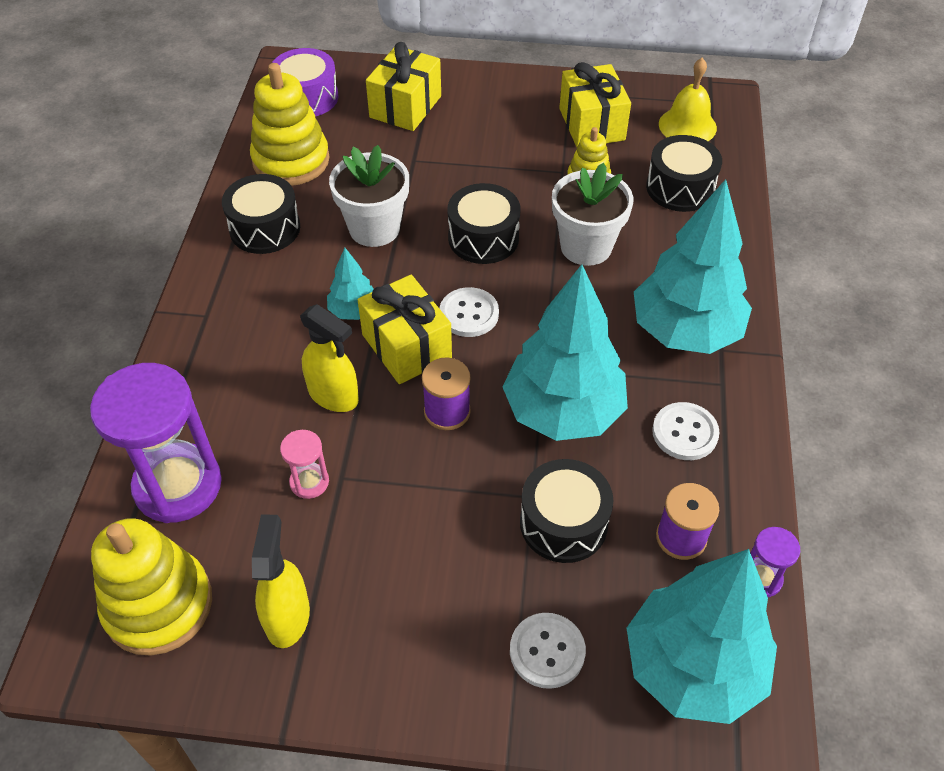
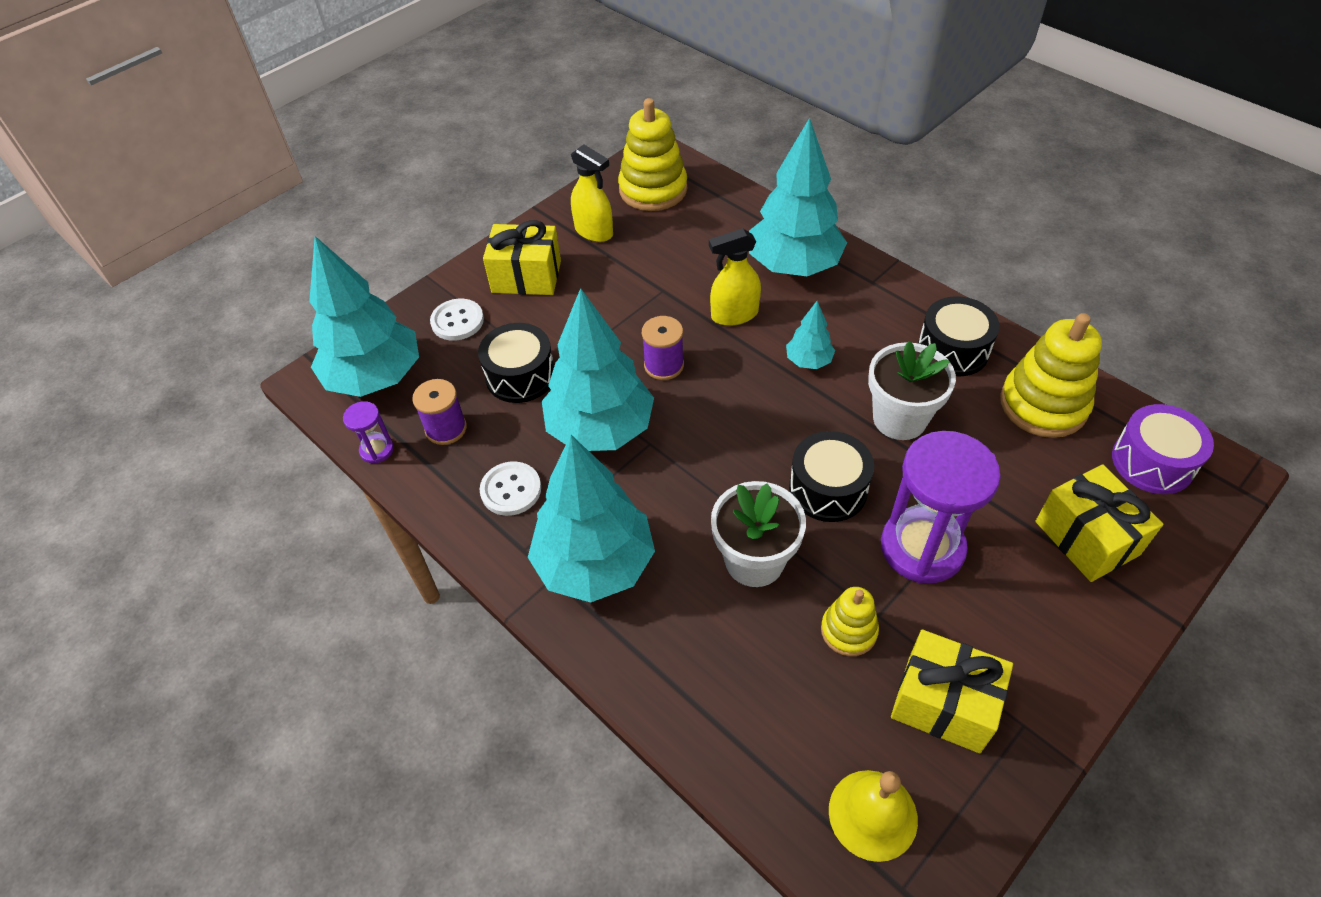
camera: 130 degrees right, 0 degrees up
(178, 485) = (727, 221): purple hourglass -> purple hourglass (922, 547)
(222, 386) = (793, 266): none -> turquoise tree
(309, 482) = (674, 275): pink hourglass -> none
(406, 346) = (744, 374): yellow gift -> yellow gift (526, 277)
(469, 314) = (745, 428): white button -> none
(680, 188) = (772, 712): black drum -> none

